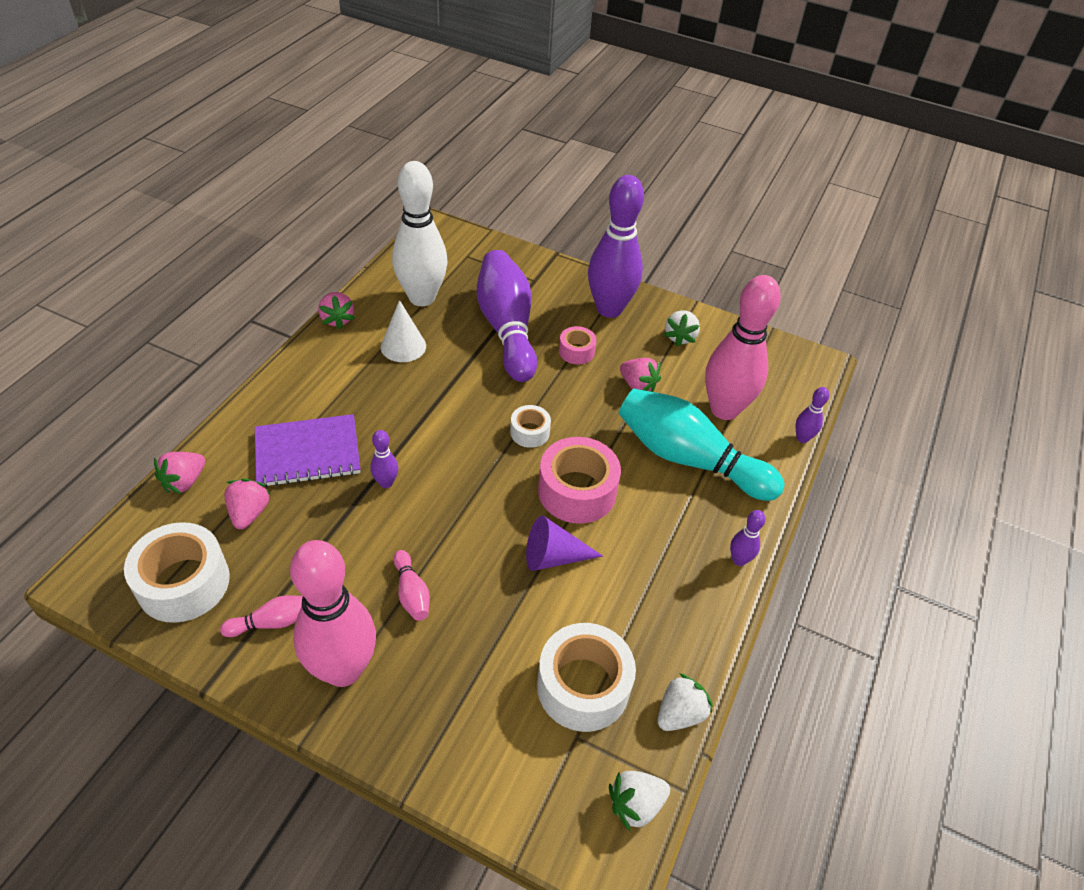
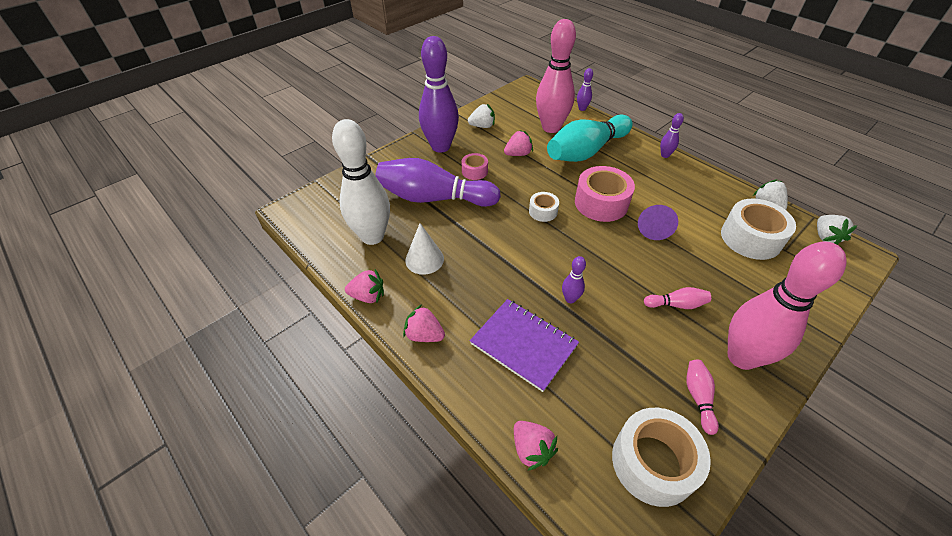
camera: 65 degrees left, 0 degrees up
(249, 513) = (582, 398): pink strawberry -> pink strawberry (424, 335)
(307, 452) = (523, 345): purple notebook -> purple notebook turned 60 degrees counterclockwise
(680, 337) = (482, 126): white strawberry -> white strawberry turned 45 degrees counterclockwise

